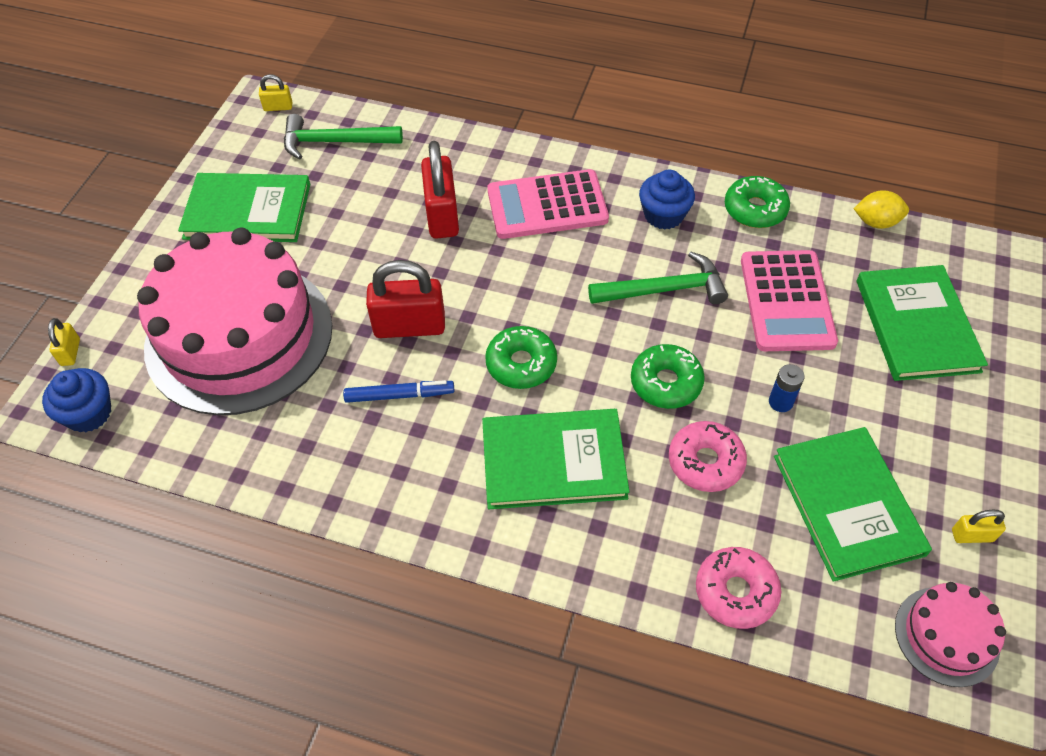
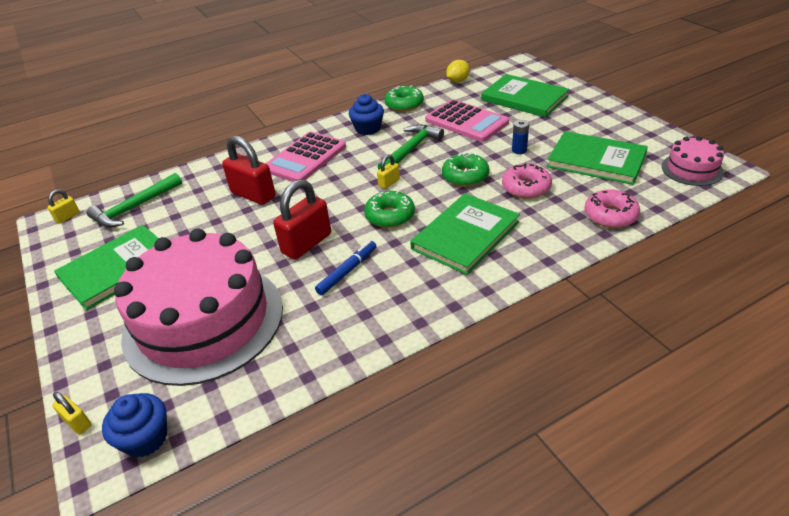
camera: 45 degrees left, 15 degrees down
(972, 535) = (647, 138): yellow padlock -> yellow padlock (389, 183)

